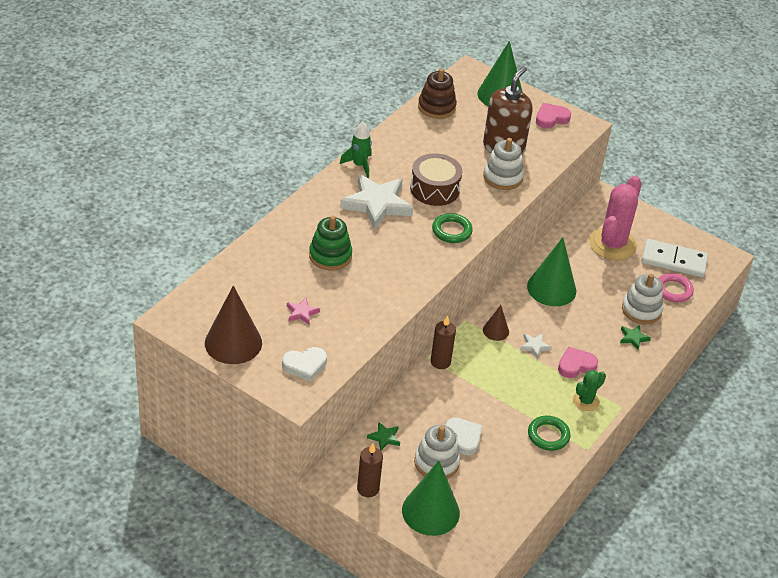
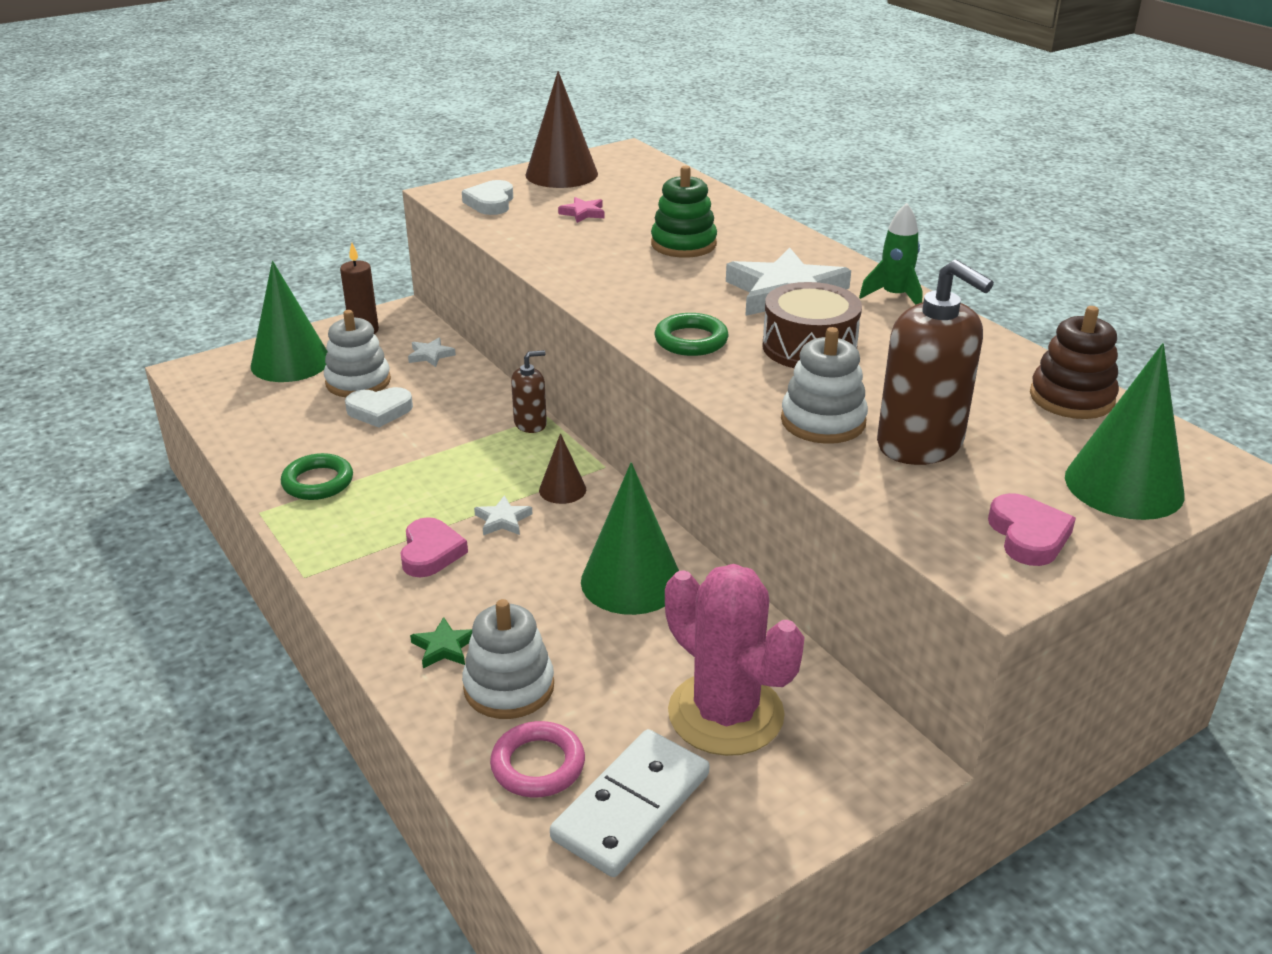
camera: 115 degrees right, 10 degrees down
(384, 437) = (430, 355): green star -> white star
(440, 362) = (530, 424): brown candle -> brown soap dispenser
(586, 401) = (349, 539): green cactus -> none

